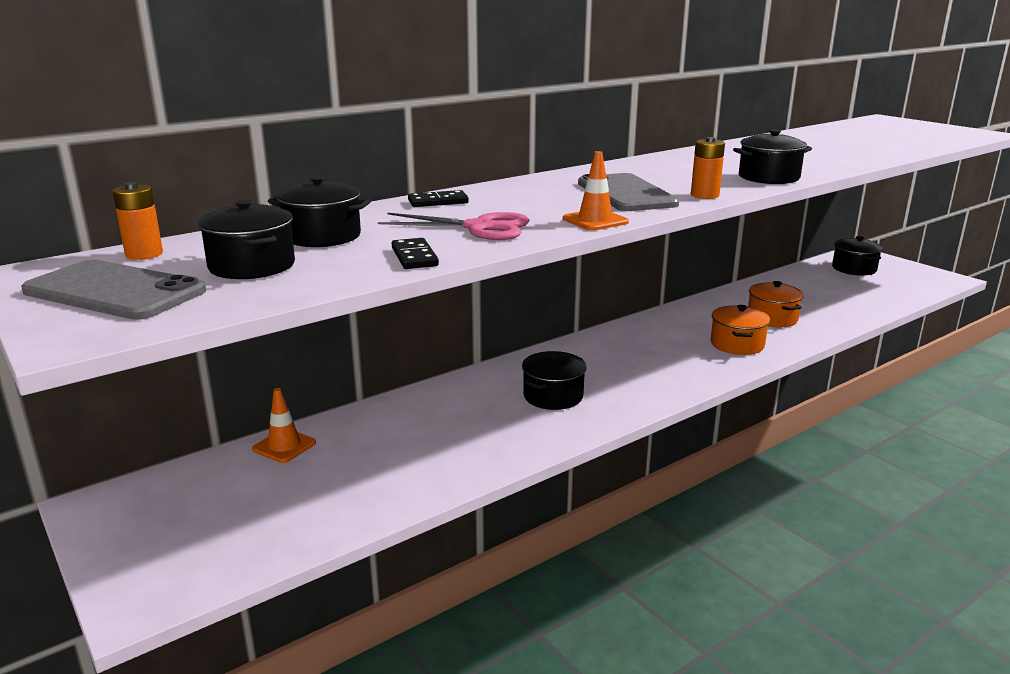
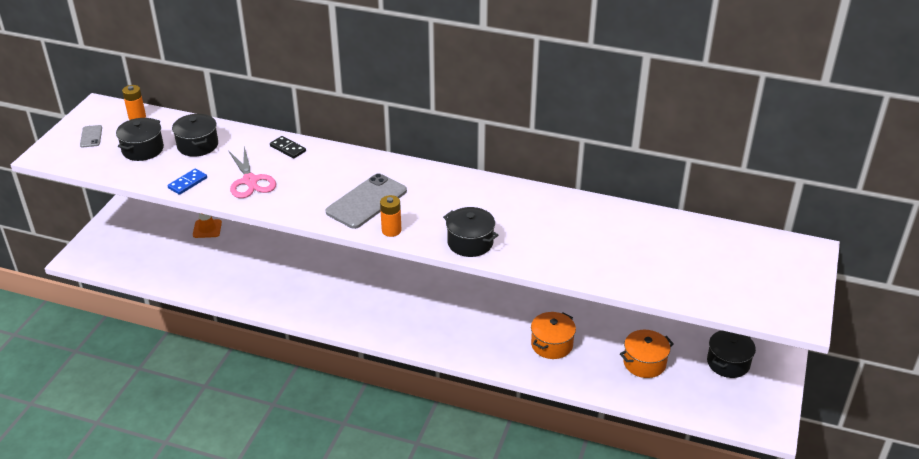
camera: 55 degrees right, 15 degrees up
(114, 291) = (91, 136): grey phone -> grey phone, size x0.48
(414, 257) = (187, 183): black domino -> blue domino
(553, 396) = (333, 290): black pot -> none
(595, 221) = (295, 211): orange traffic cone -> none
(737, 344) = (483, 341): orange pot -> orange pot (644, 363)

